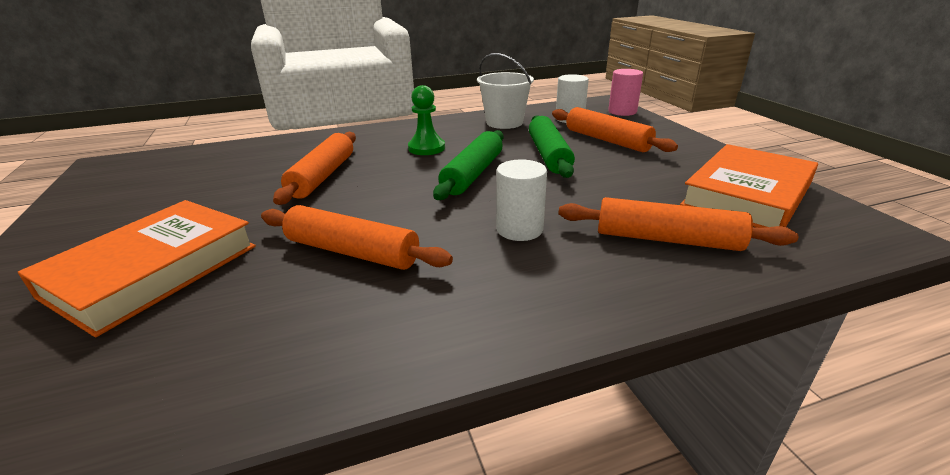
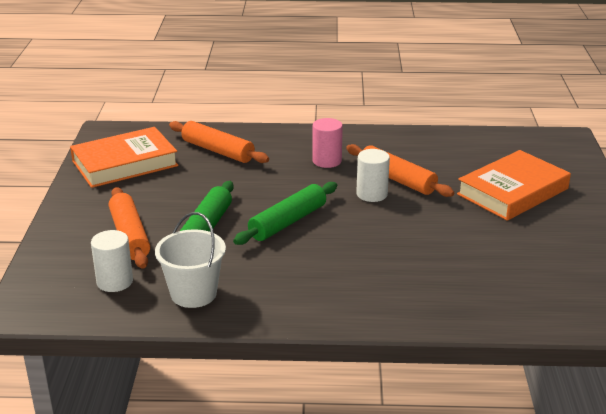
camera: 160 degrees left, 0 degrees up
(323, 176) = (416, 248): orange rolling pin -> none
(426, 148) = (308, 266): green pawn -> none
(519, 229) = (292, 172): white cylinder -> white cylinder (371, 194)
(622, 112) = (37, 281): pink cylinder -> pink cylinder (327, 161)

